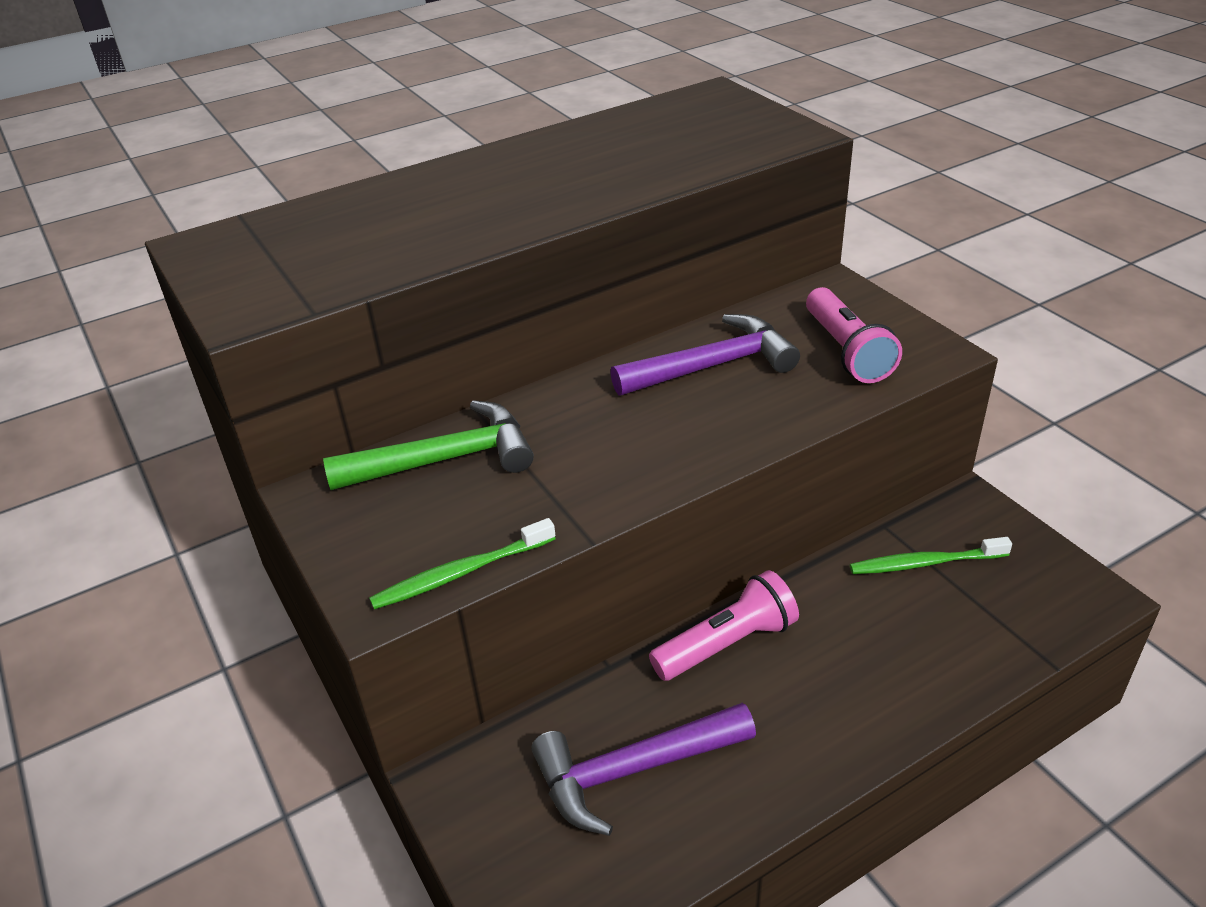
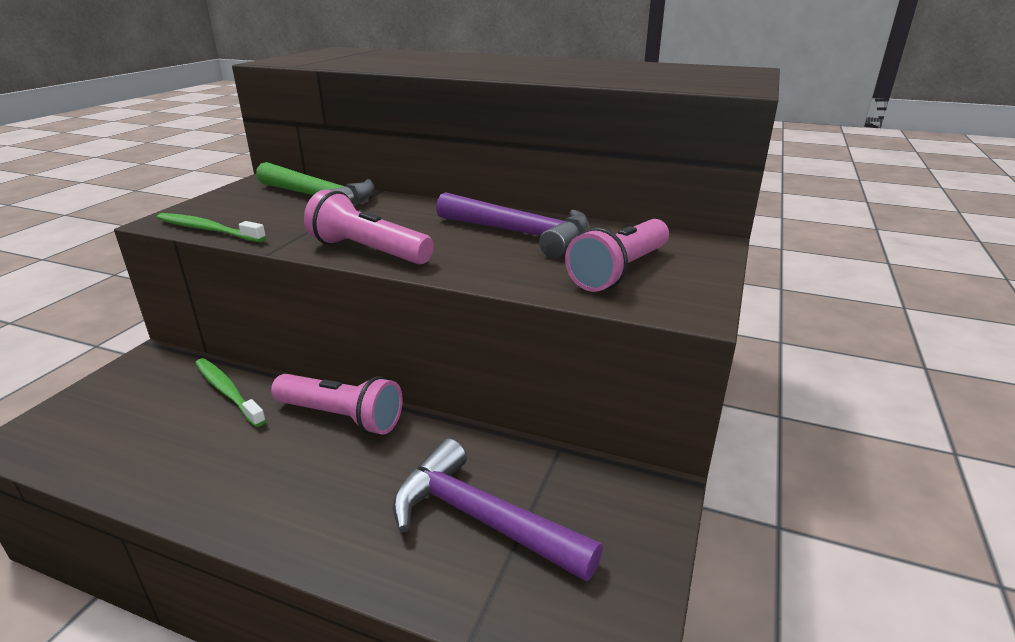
camera: 50 degrees right, 10 degrees down
(632, 770) = (185, 422): purple hammer -> purple hammer (480, 519)
(660, 471) = (368, 251): none -> pink flashlight
(925, 563) = (535, 490): green toothbrush -> green toothbrush (228, 391)

